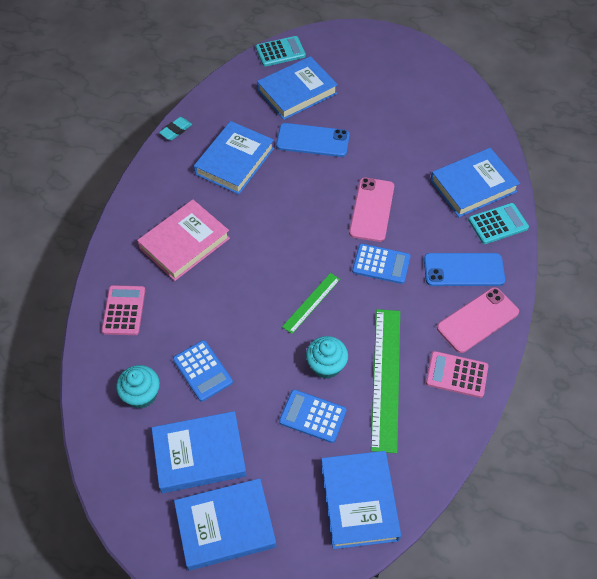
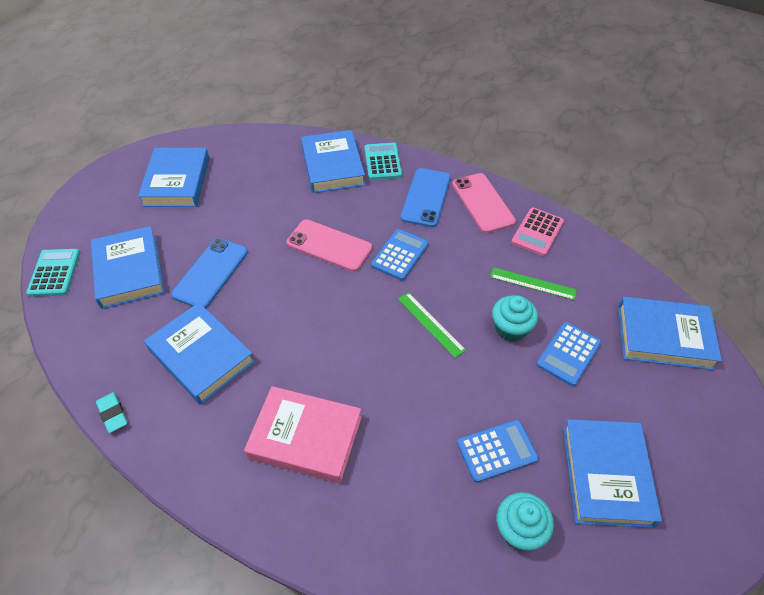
camera: 75 degrees left, 5 degrees down
(124, 310) = (387, 533): pink calculator -> none
(184, 243) = (305, 437): pink book -> pink book turned 45 degrees counterclockwise
(225, 526) = (693, 464): blue book -> blue book (177, 182)
(386, 378) = (533, 283): green ruler -> green ruler, size x0.54

